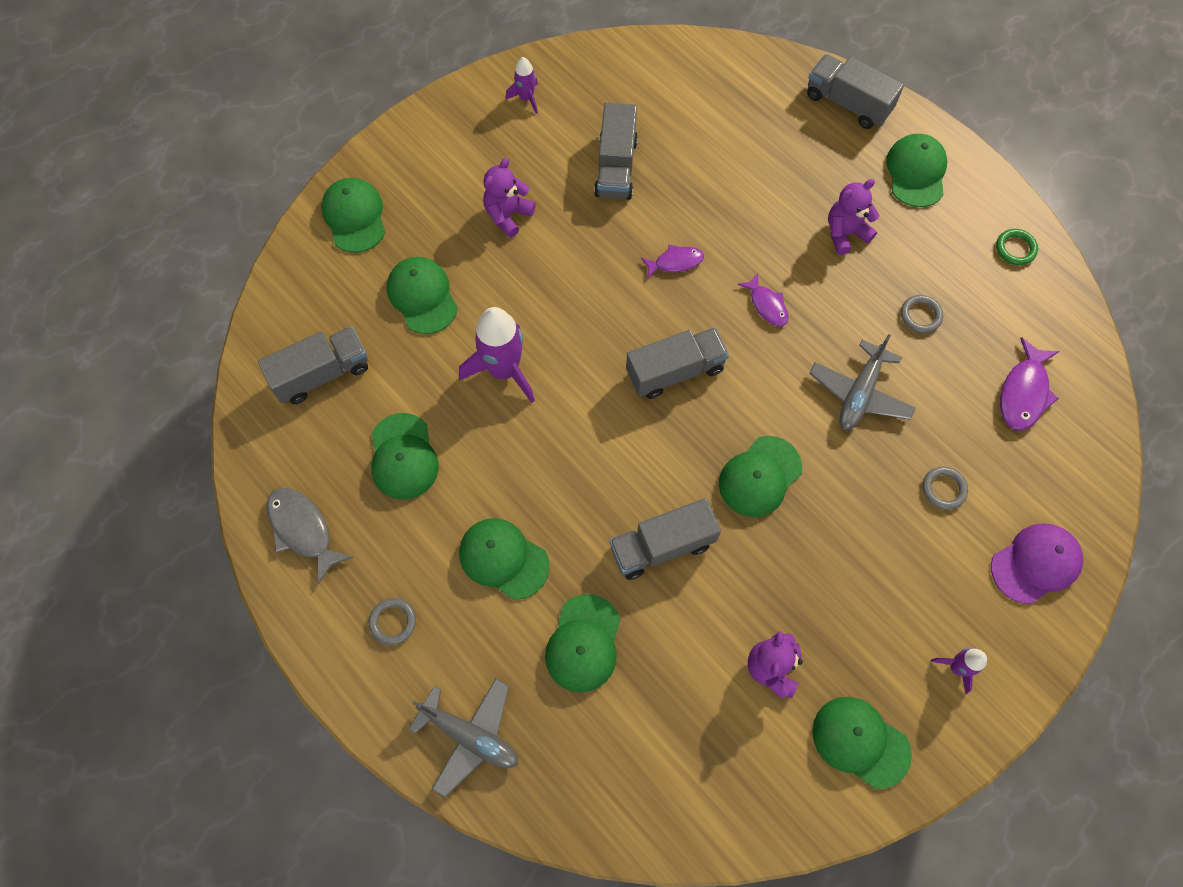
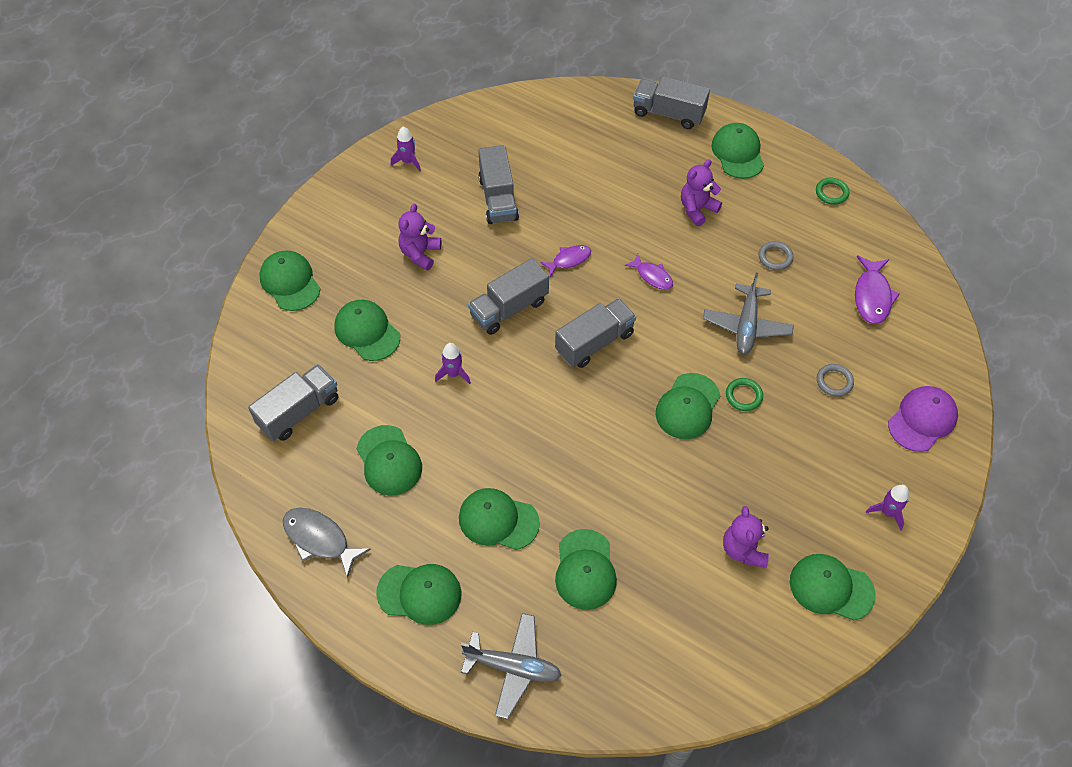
camera: 15 degrees left, 10 degrees down
(393, 622) = (419, 593): grey ring -> green cap
(504, 370) = (453, 374): purple rocket -> purple rocket, size x0.52
(662, 546) = (626, 478): grey truck -> grey truck (509, 308)
(829, 480) = (743, 396): none -> green ring

